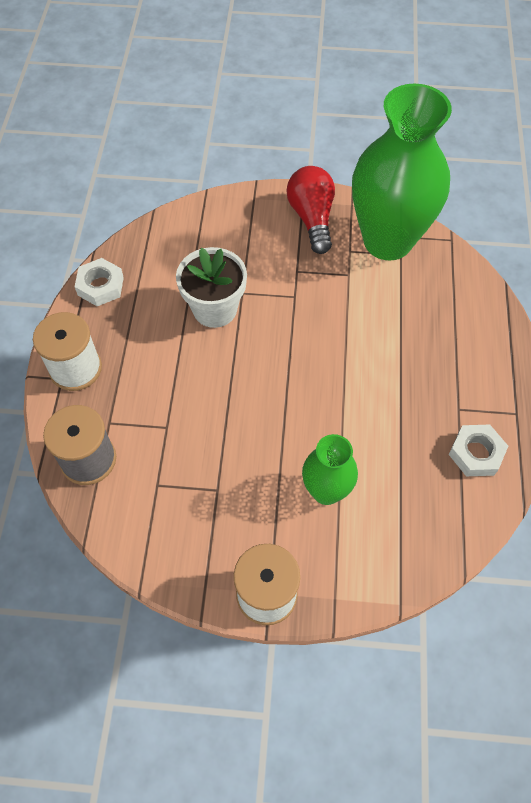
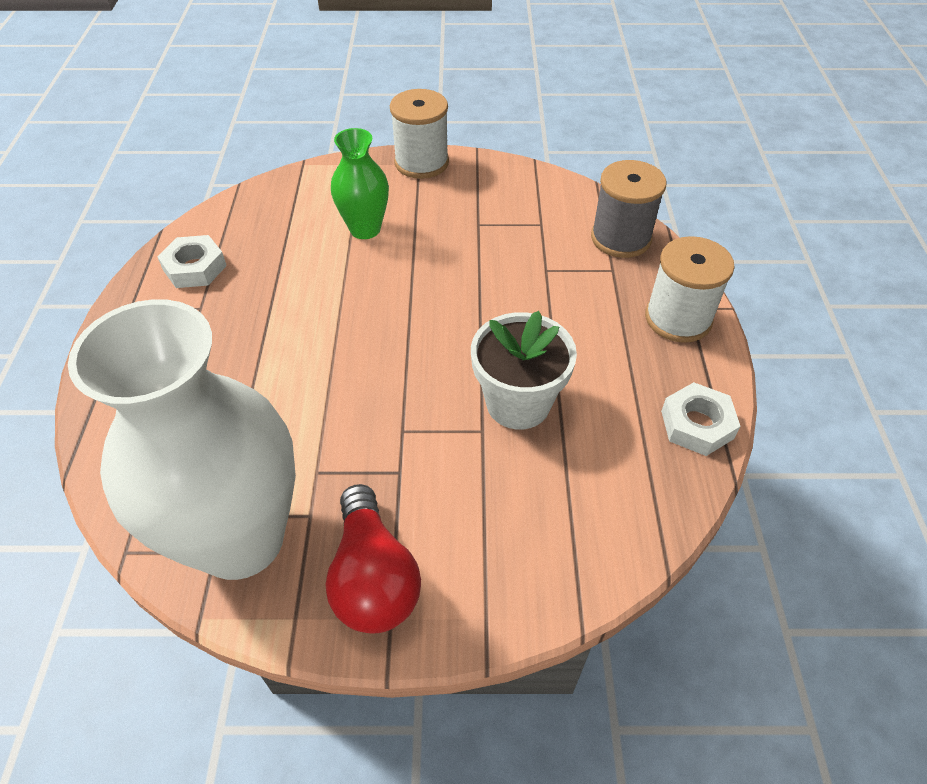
camera: 175 degrees right, 10 degrees down
(387, 241) = (240, 539): green vase -> white vase

